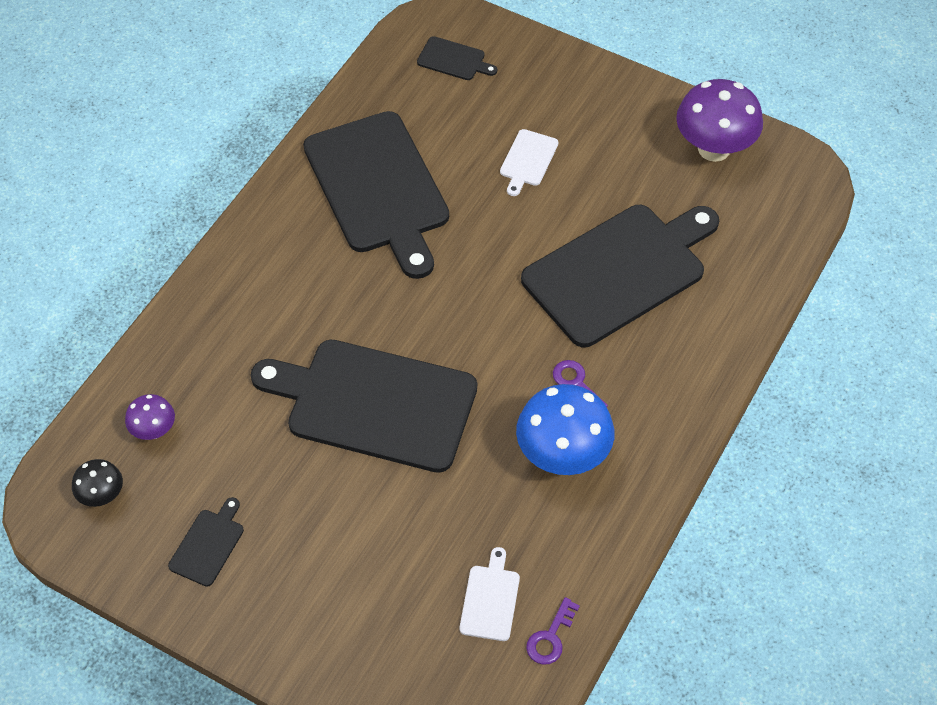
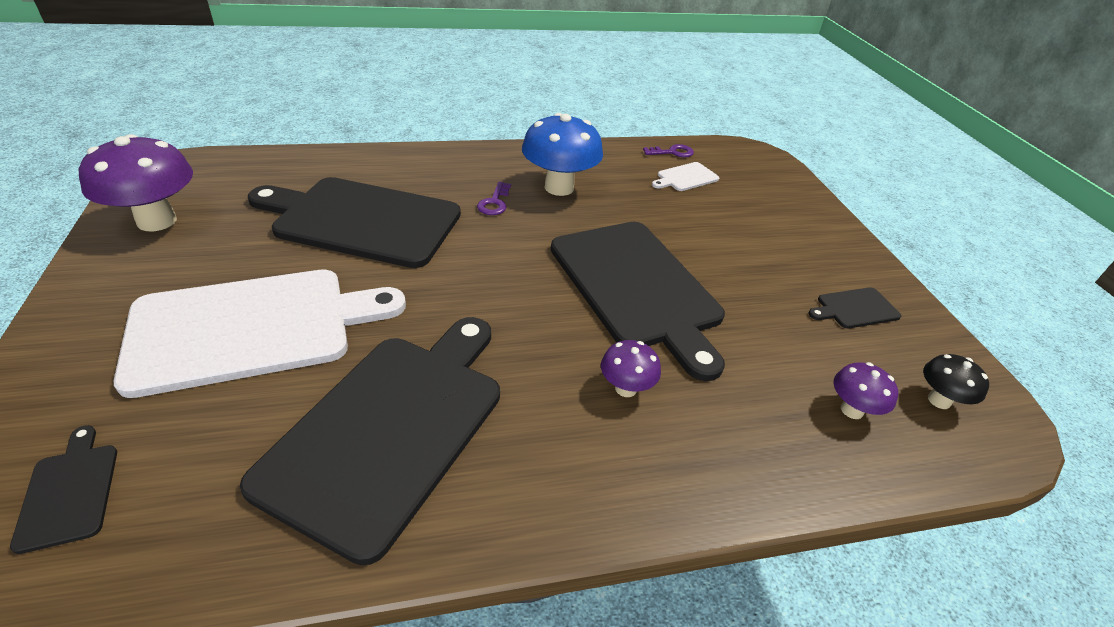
camera: 135 degrees left, 15 degrees down
(295, 318) = (626, 388): none -> purple mushroom
(528, 160) = (252, 327): white cutting board -> white cutting board, size x2.44

